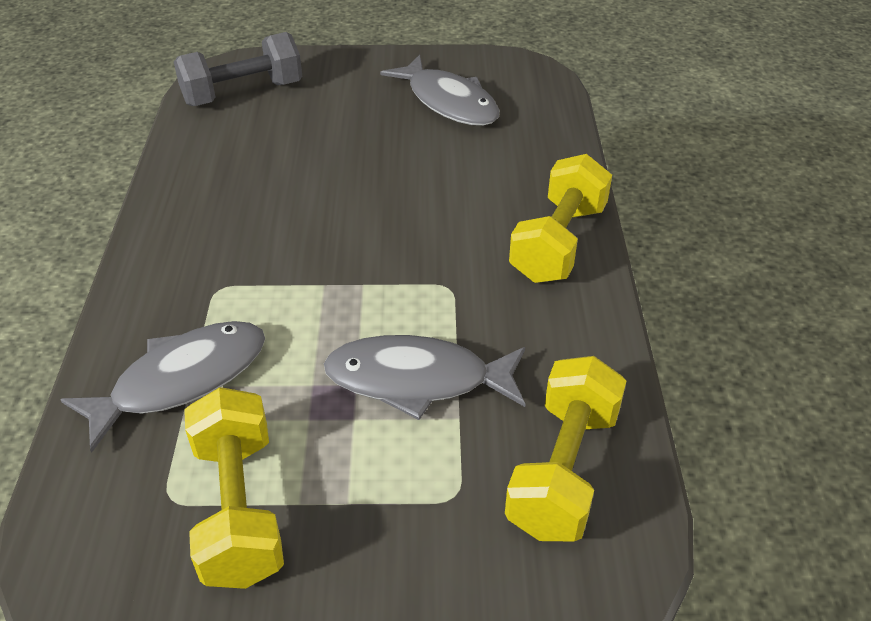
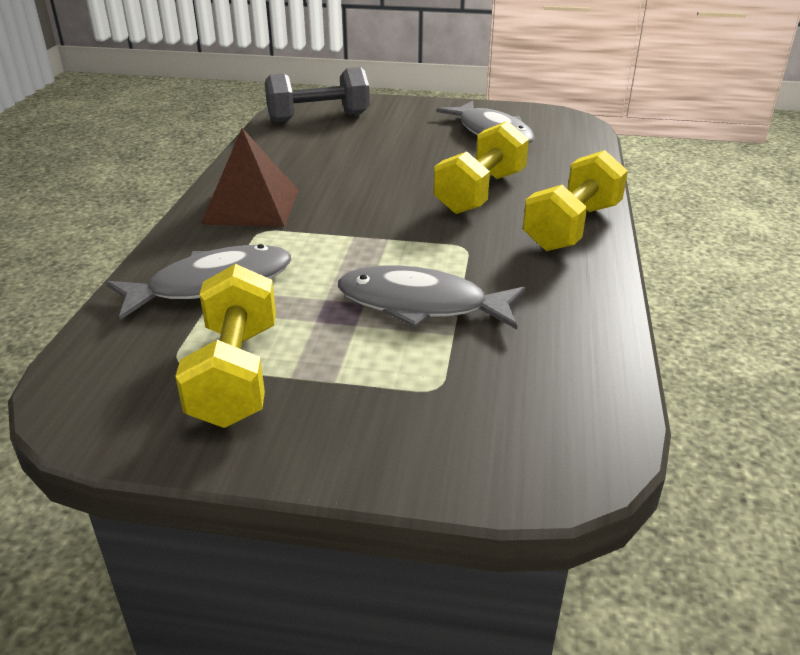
camera: 10 degrees right, 10 degrees down
(196, 251) = (251, 206): none -> brown pyramid
(563, 470) = (545, 381): yellow dumbbell -> yellow dumbbell (480, 192)

